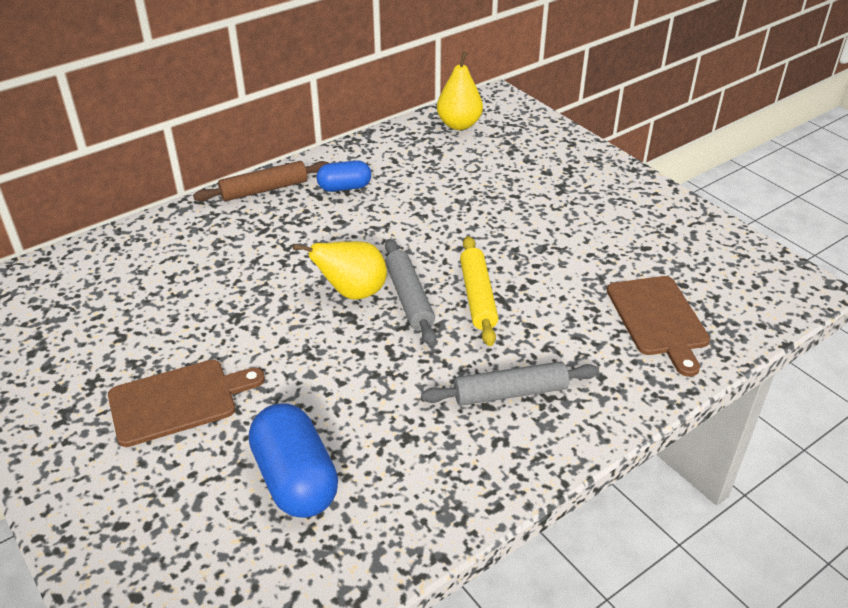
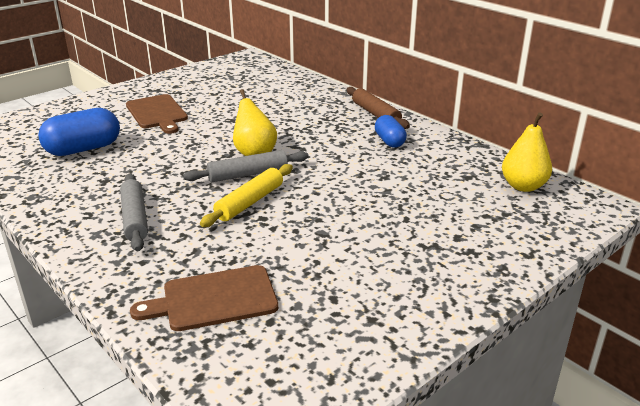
camera: 85 degrees right, 10 degrees down
(477, 297) = (250, 202): yellow rolling pin -> yellow rolling pin turned 45 degrees counterclockwise

